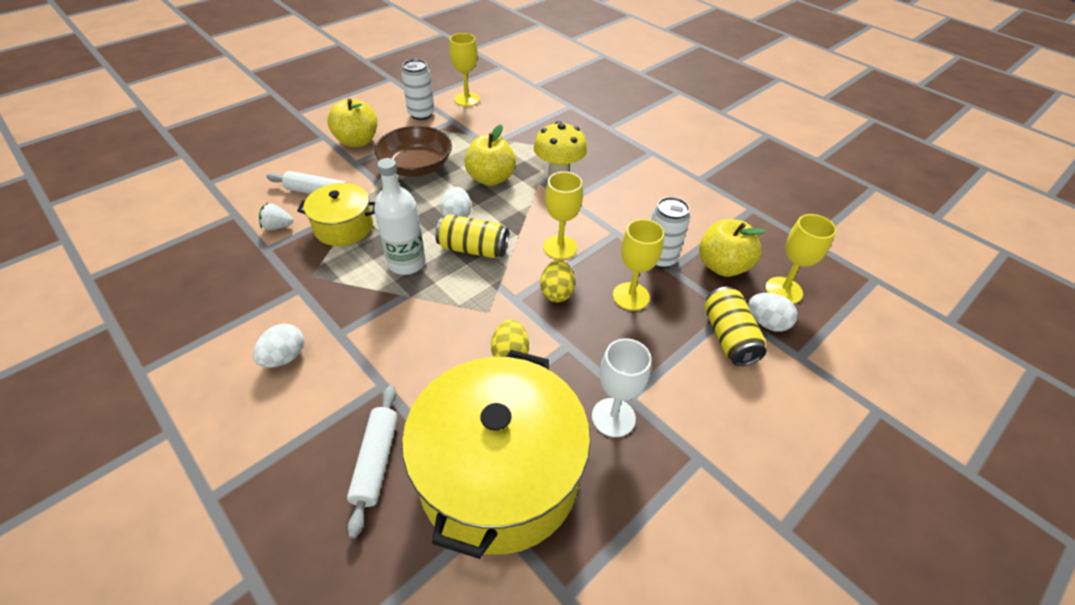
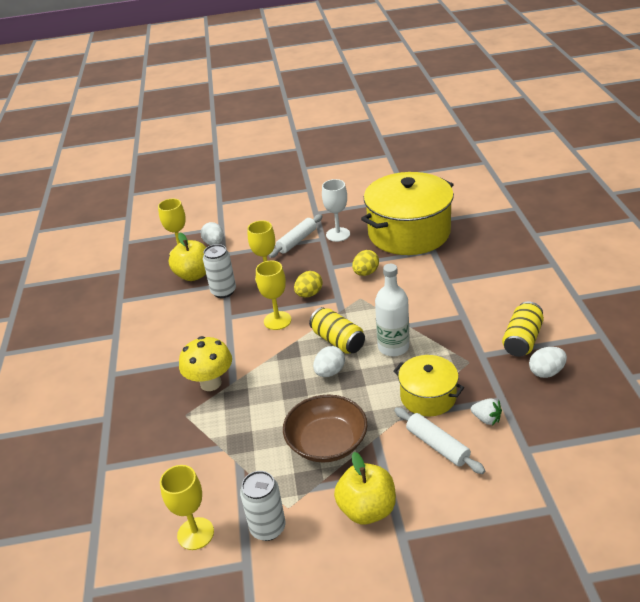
camera: 140 degrees left, 10 degrees down
(284, 357) = (502, 313): white egg -> white egg (546, 372)
(376, 461) = (465, 253): white rolling pin -> white rolling pin (297, 241)
(490, 178) = (271, 400): yellow apple -> none
(728, 337) = (242, 244): yellow can -> yellow can (522, 340)

